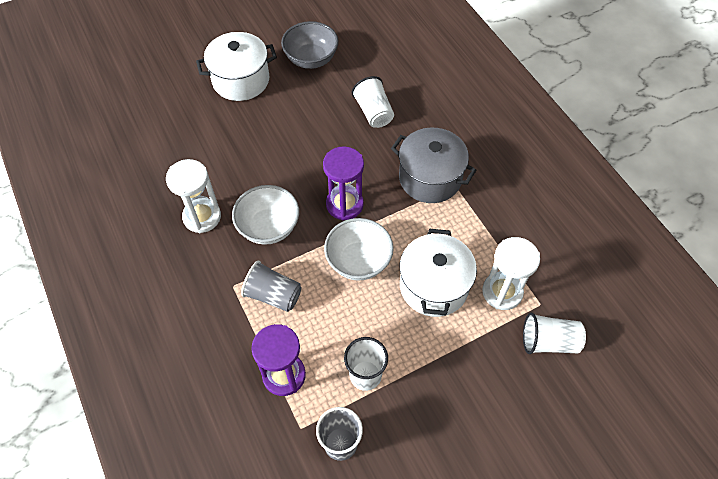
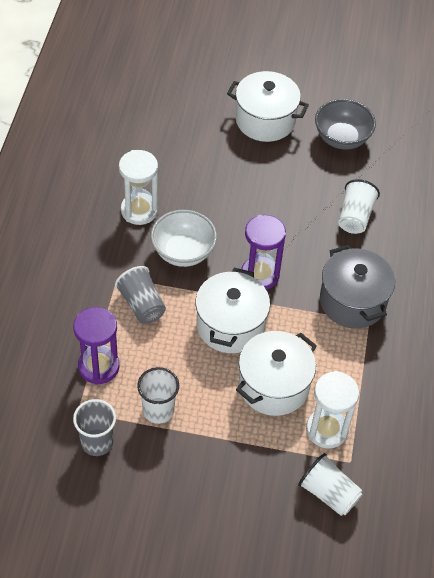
camera: 35 degrees right, 5 degrees down
(358, 261) = (230, 325): white bowl -> white pot

